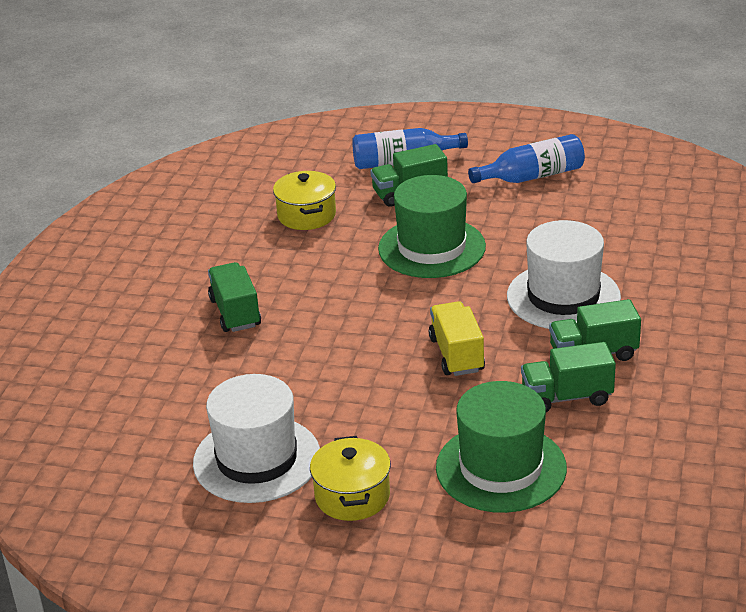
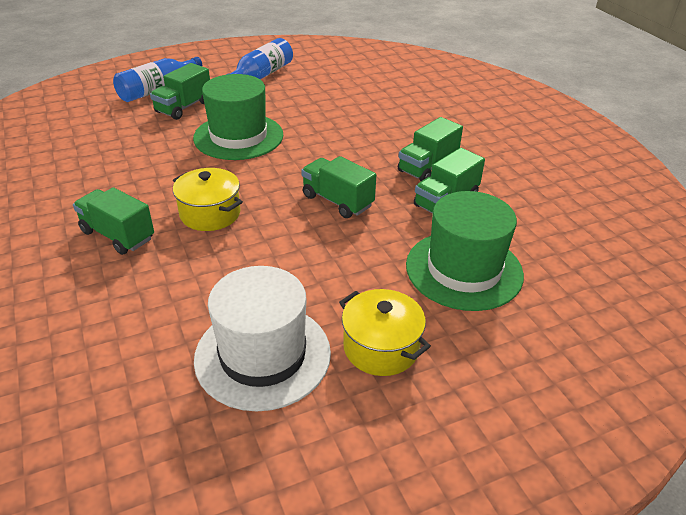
camera: 40 degrees left, 5 degrees up
(306, 215) = (113, 143): yellow pot -> yellow pot (210, 214)
(456, 354) = (337, 201): yellow truck -> green truck
(563, 297) = (366, 139): white hat -> none

